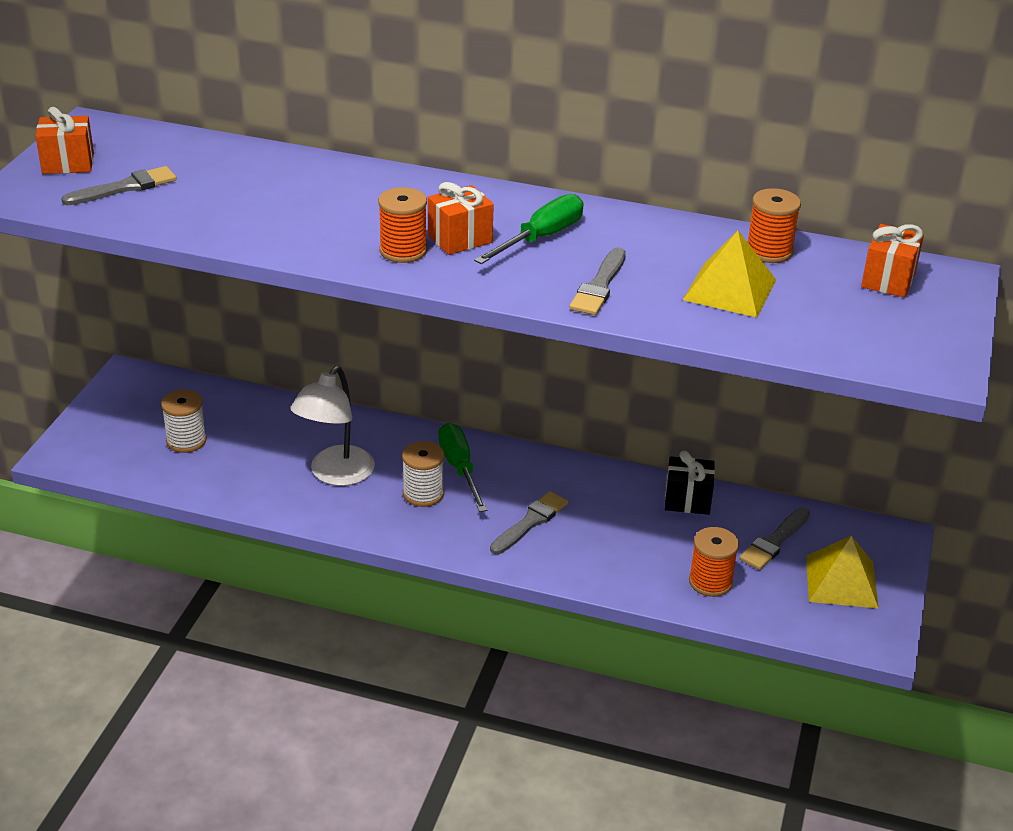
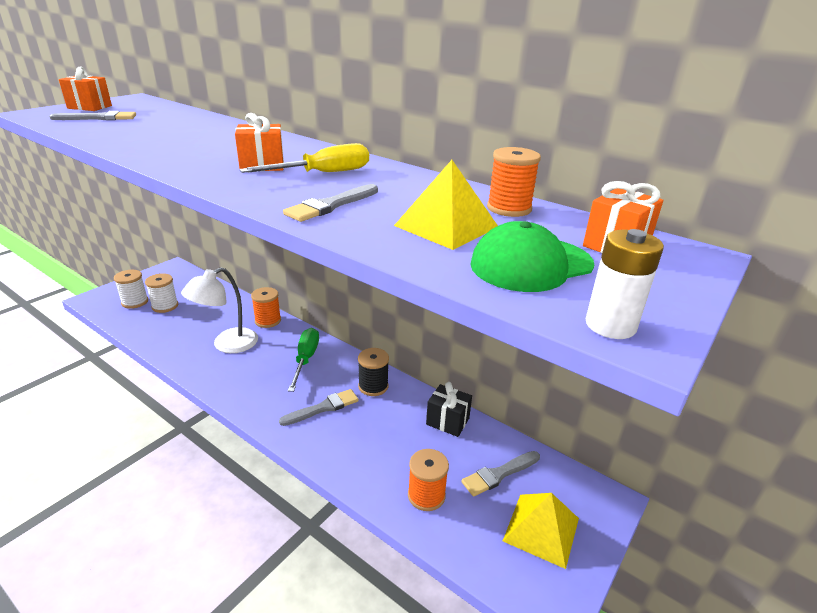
camera: 20 degrees right, 5 degrees down
(403, 251) = (212, 165): orange spool -> orange spool (268, 321)
(423, 494) = (269, 370): white spool -> white spool (135, 302)
(541, 238) = (323, 173): green screwdriver -> yellow screwdriver
(572, 481) = (373, 386): none -> black spool
(831, 319) = (531, 264): none -> green cap
(919, 365) = (610, 325): none -> white battery

